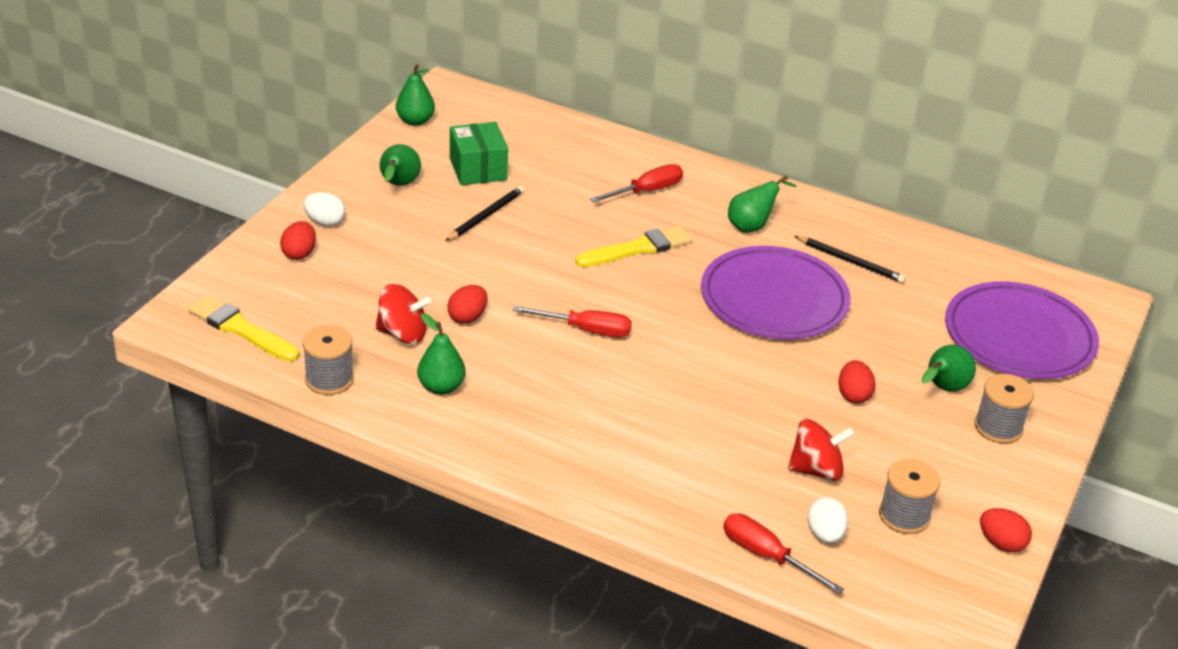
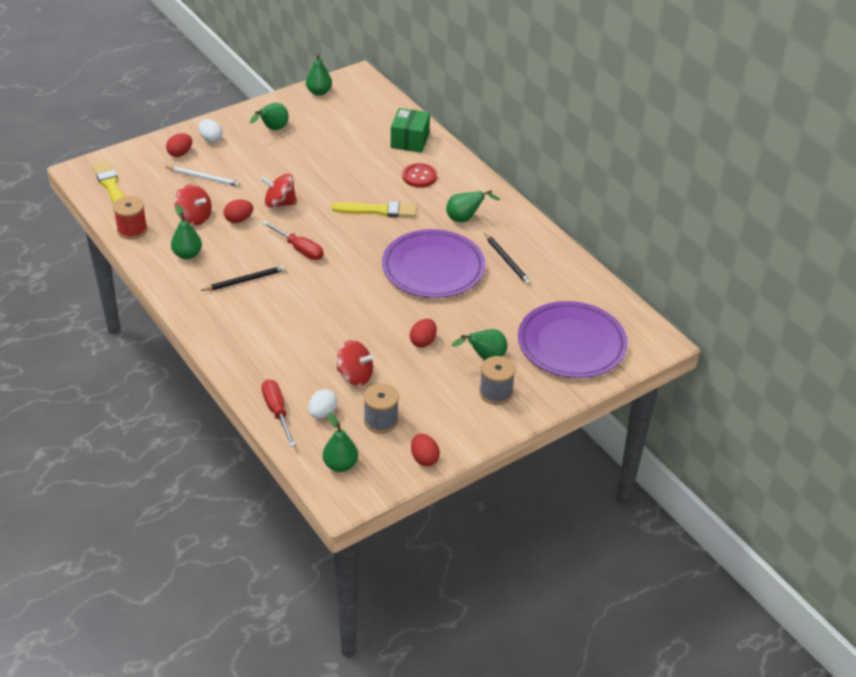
camera: 30 degrees right, 5 degrees up
(329, 379) = (132, 230): grey spool -> red spool
(365, 276) = (204, 178): none -> white pencil
(478, 169) = (328, 133): green box -> green box (410, 140)
(485, 216) = (306, 163): black pencil -> black pencil (245, 280)
(501, 278) = (279, 203): none -> red spinning top
(646, 191) = (419, 176): red screwdriver -> red button
(913, 594) = (340, 465): none -> green pear

